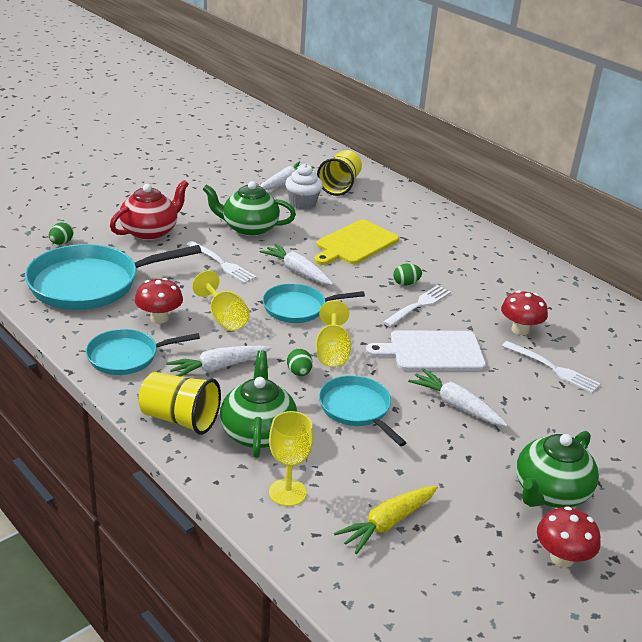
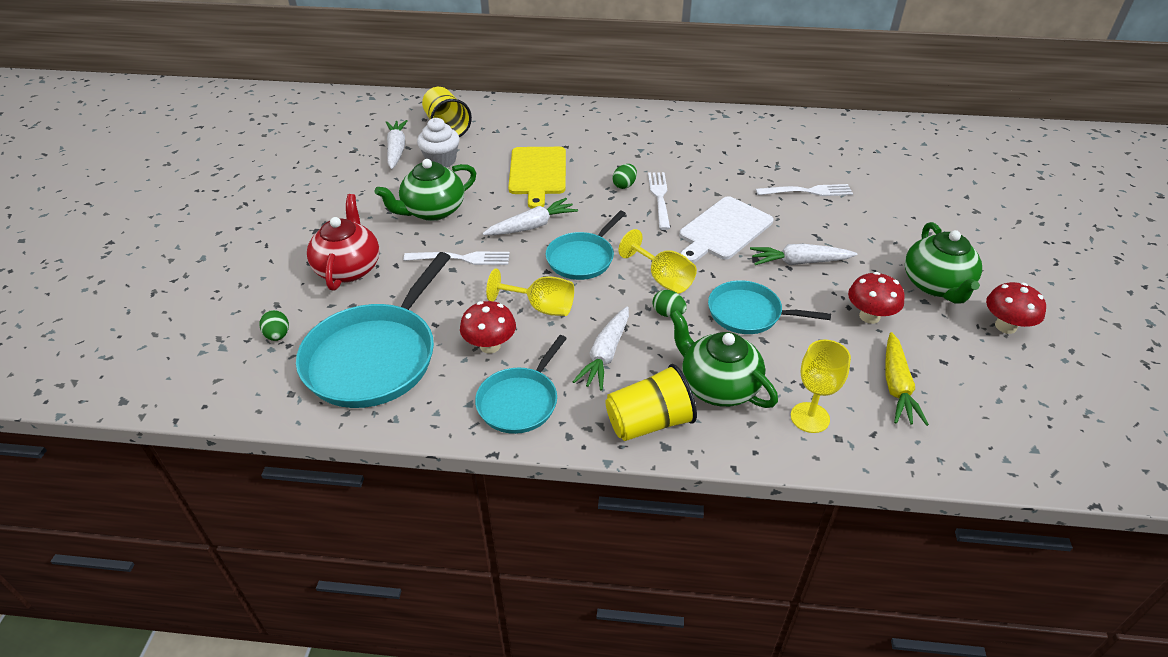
camera: 40 degrees left, 10 degrees up
(297, 271) = (532, 226): white carrot -> white carrot turned 150 degrees clockwise
(520, 330) = (747, 174): red mushroom -> red mushroom (869, 316)

